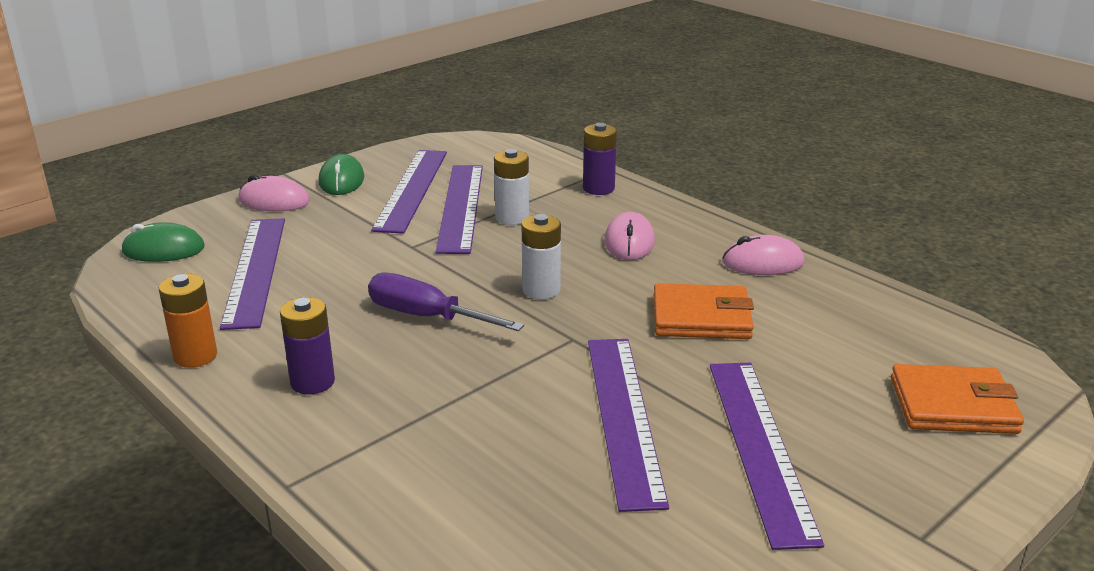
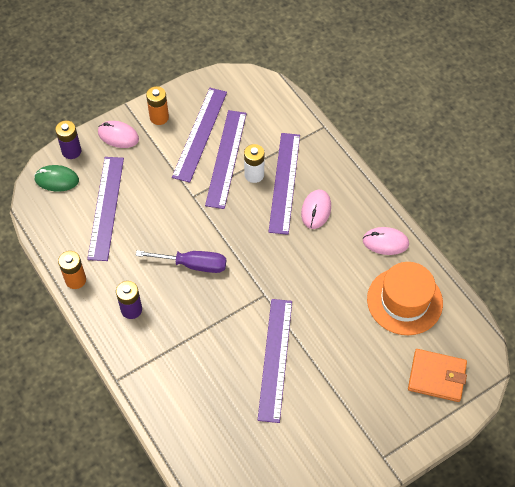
camera: 10 degrees right, 30 degrees up
(341, 180) = (159, 117): green mouse -> orange battery
(427, 317) = (193, 264): purple screwdriver -> purple screwdriver turned 150 degrees clockwise
(541, 290) = (256, 250): white battery -> none
(598, 188) = (312, 149): purple battery -> purple battery (71, 151)
(701, 317) = (335, 287): orange wallet -> none
(760, 446) = (333, 390): purple ruler -> purple ruler (285, 182)
(833, 320) = (404, 301): none -> orange hat

